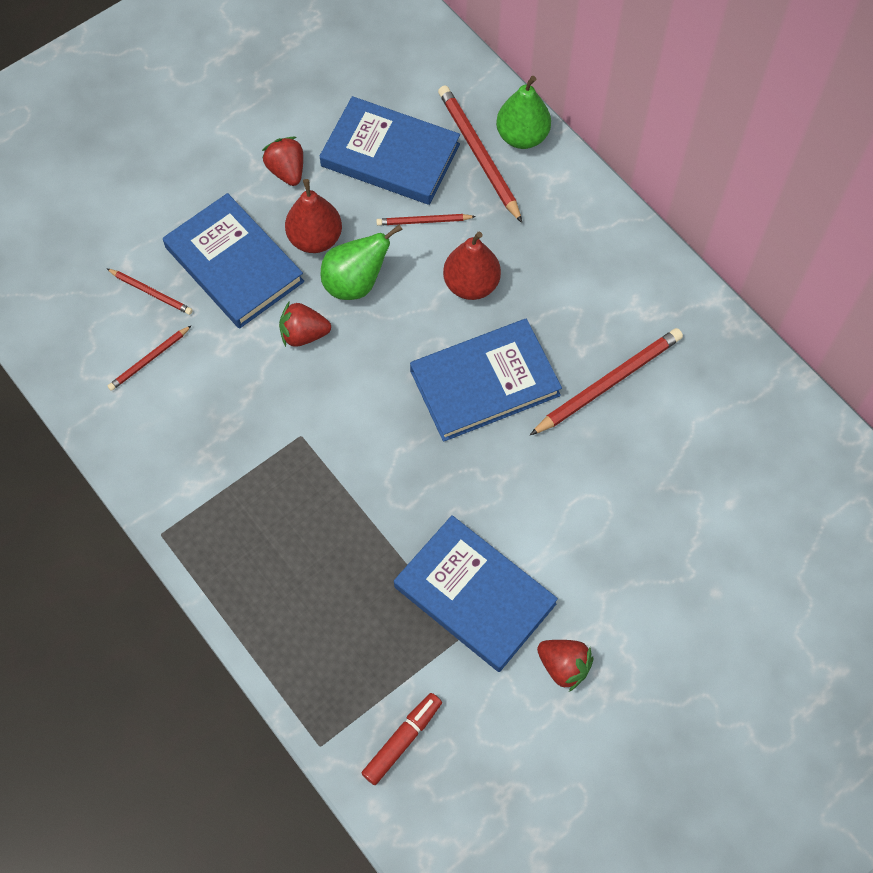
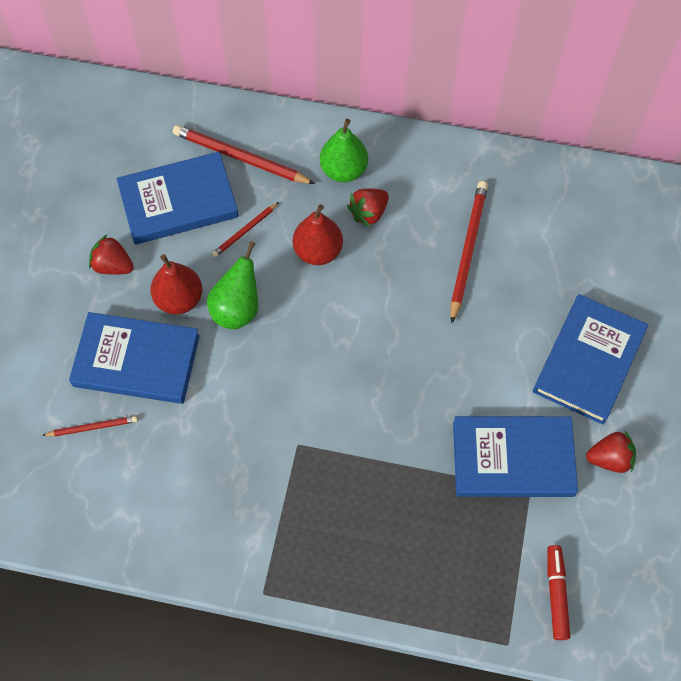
camera: 40 degrees left, 0 degrees up
(149, 360) = (137, 477): red pencil -> none
(304, 334) = (234, 372): red strawberry -> red strawberry (368, 213)
(485, 383) = (388, 311): blue book -> blue book (588, 361)
(522, 136) = (259, 124): green pear -> green pear (343, 170)

